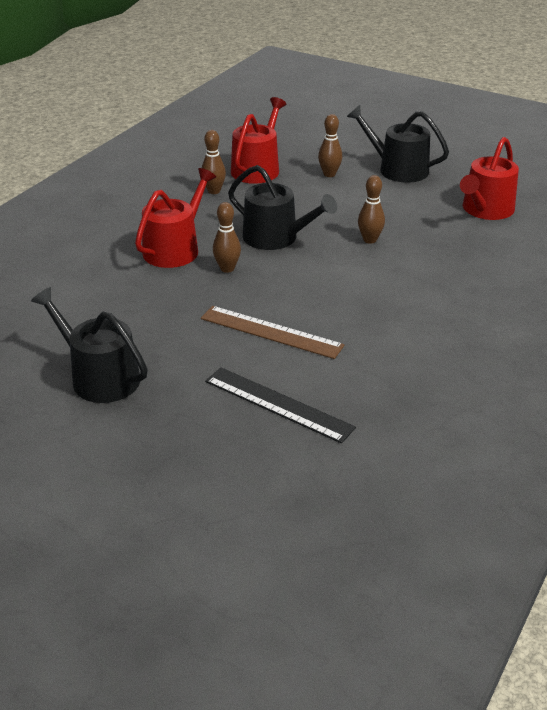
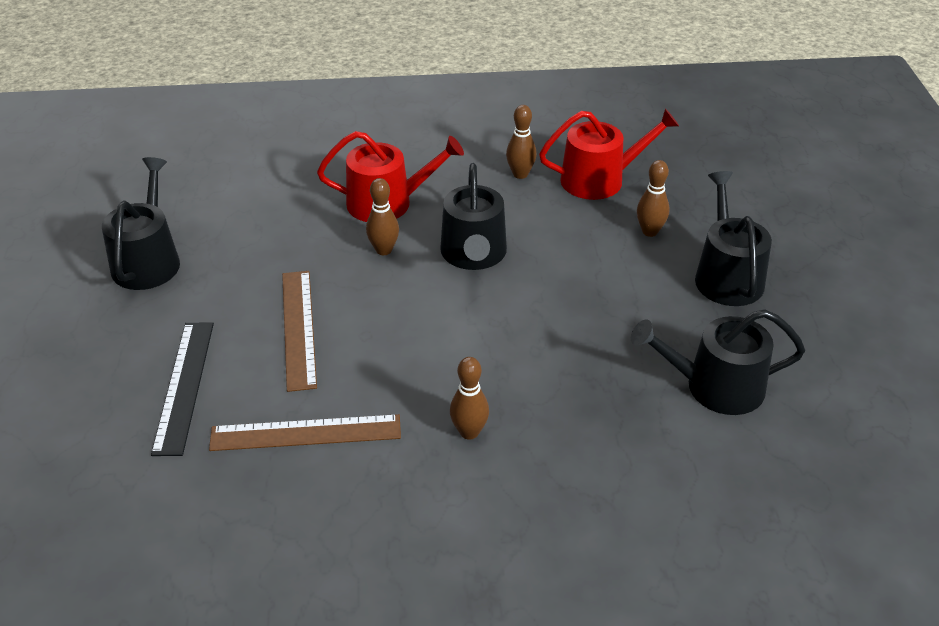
camera: 55 degrees right, 5 degrees up
(370, 240) = (540, 321): brown bowling pin -> brown bowling pin (469, 432)
(385, 365) = (306, 433): none -> brown ruler
(485, 210) = (715, 387): red watering can -> black watering can

